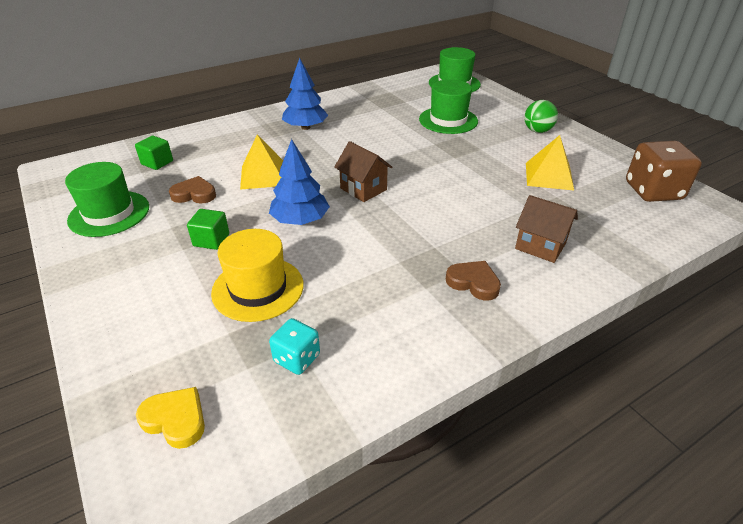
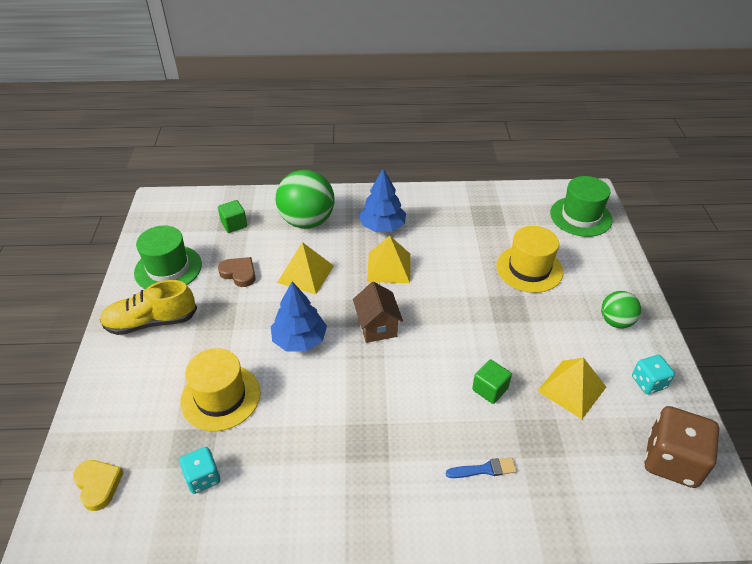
camera: 30 degrees right, 5 degrees up
(124, 259) = (151, 322): none -> yellow shoe
(211, 240) = (220, 330): green cube -> green cube (490, 389)
(232, 142) = (307, 221): none -> green ball
(336, 150) = (388, 267): none -> yellow pyramid
(448, 120) = (529, 269): green hat -> yellow hat
(473, 282) = (389, 478): brown heart -> none
(540, 246) = (484, 469): brown house -> blue brush
(593, 156) = (648, 382): none -> turquoise dice

